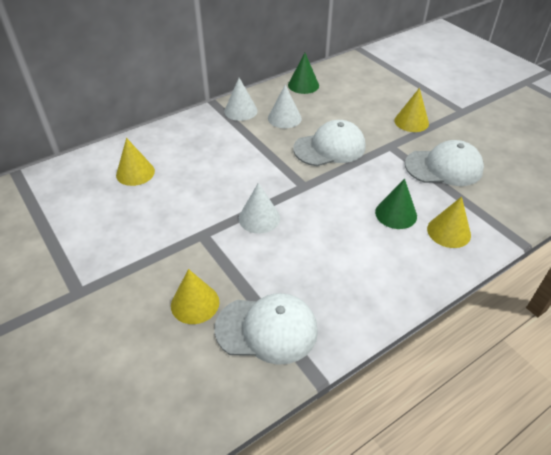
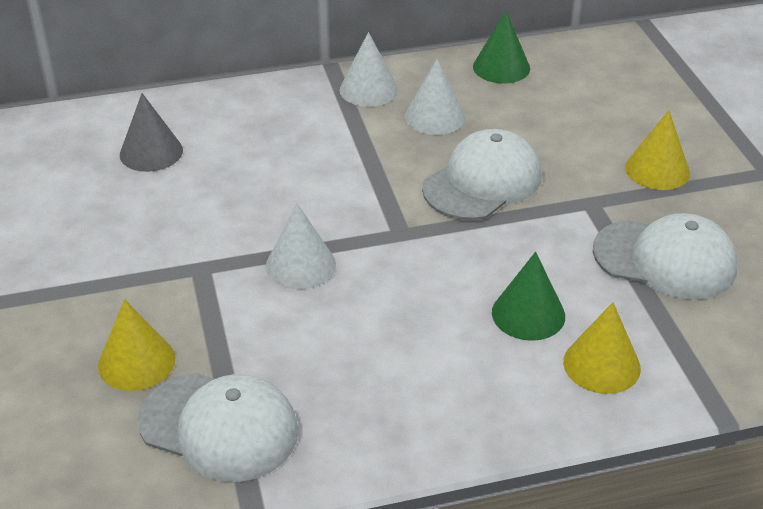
camera: 20 degrees right, 5 degrees down
(135, 173) = (151, 152): yellow cone -> grey cone
(330, 148) = (482, 182): white cap -> white cap turned 45 degrees counterclockwise

